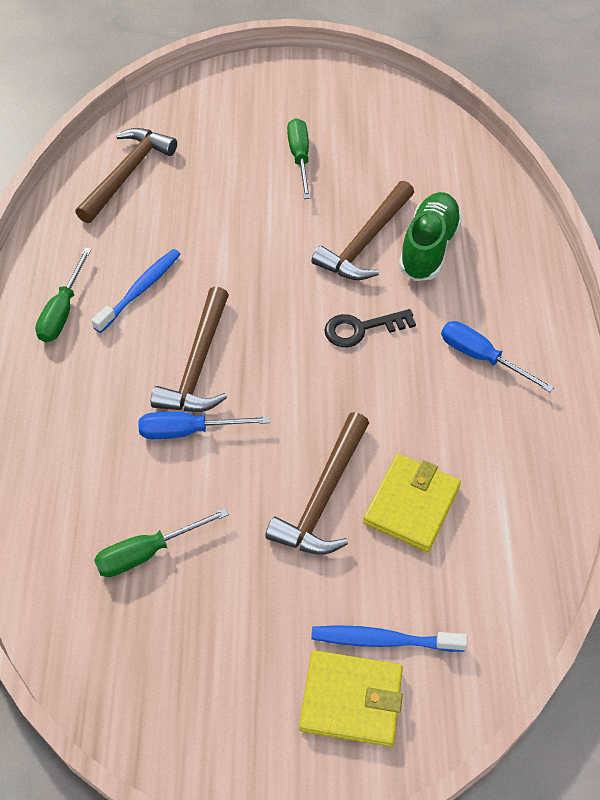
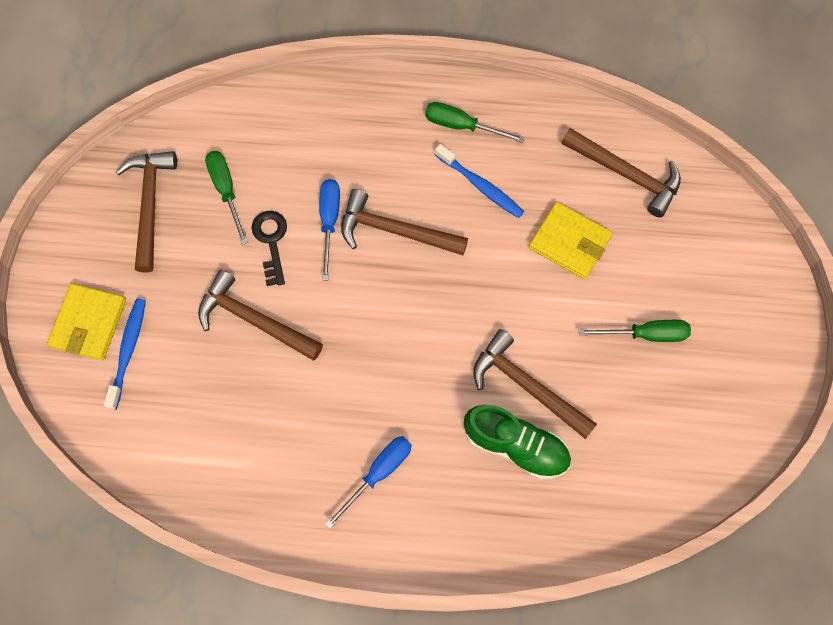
camera: 95 degrees right, 15 degrees up
(170, 647) = (150, 205): none -> brown hammer
(361, 329) = (421, 369): black key -> black key (271, 241)
(411, 505) = (237, 388): yellow wallet -> yellow wallet (569, 242)

